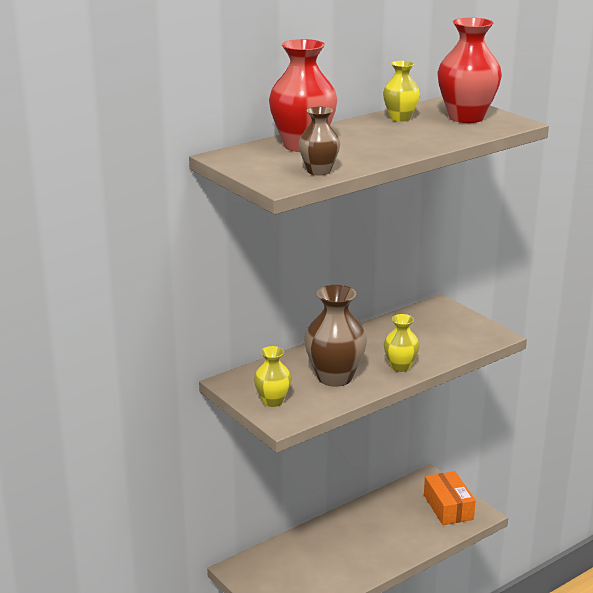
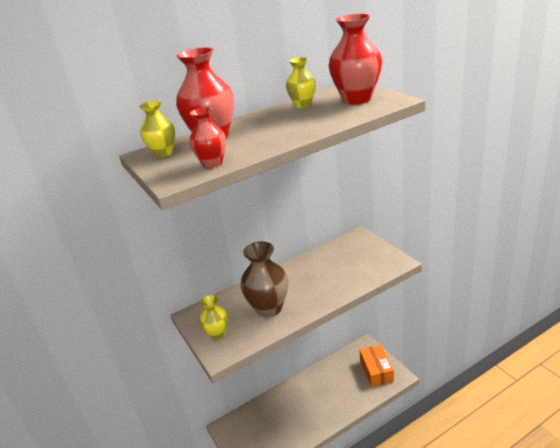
camera: 10 degrees right, 5 degrees up
(319, 171) = (212, 163): brown vase -> red vase
(400, 366) = (320, 296): yellow vase -> yellow vase (163, 153)

